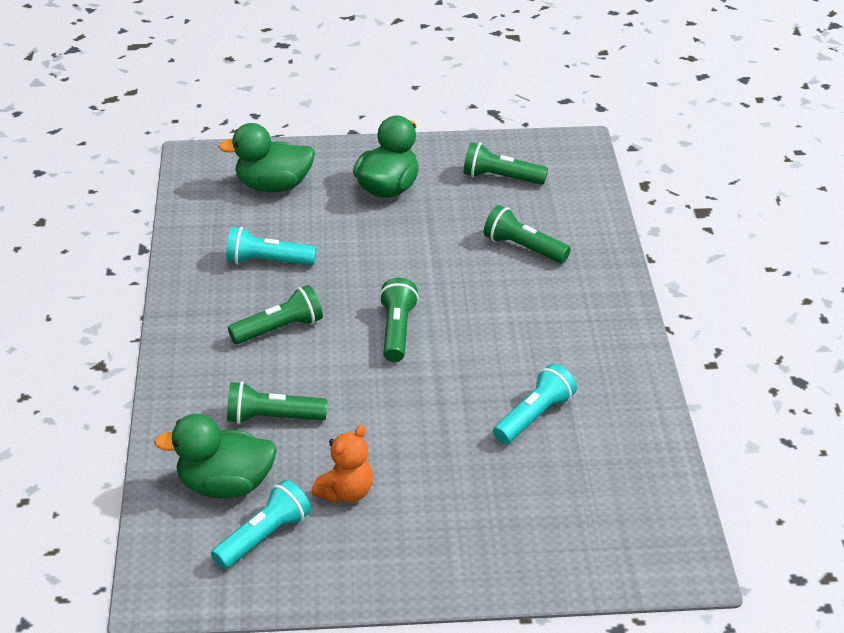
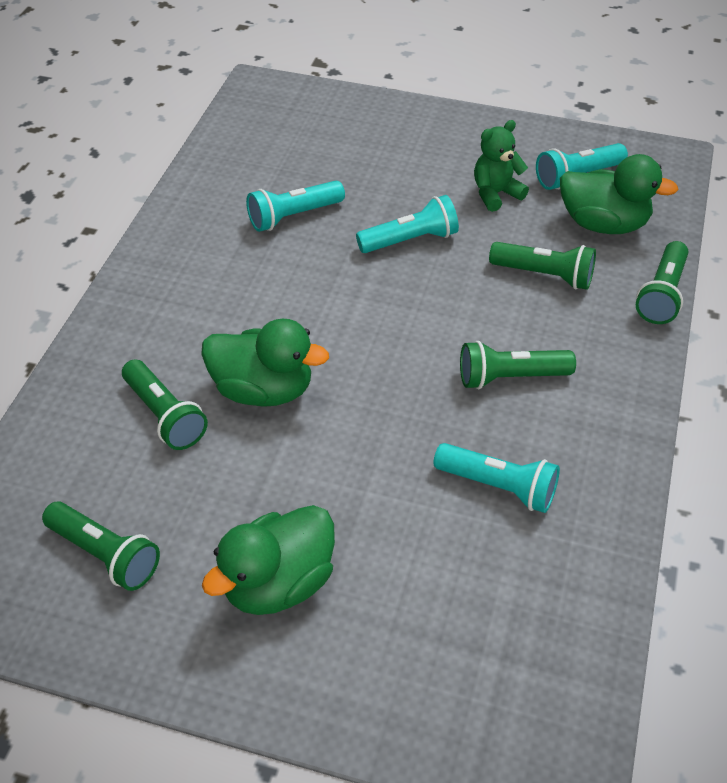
camera: 160 degrees left, 10 degrees up
(273, 186) = (449, 646): green duck -> green duck (263, 390)
(346, 493) = (496, 194): orange teddy bear -> green teddy bear
(397, 331) = (378, 340): green flashlight -> green flashlight (662, 294)
(410, 421) = (410, 240): none -> turquoise flashlight

